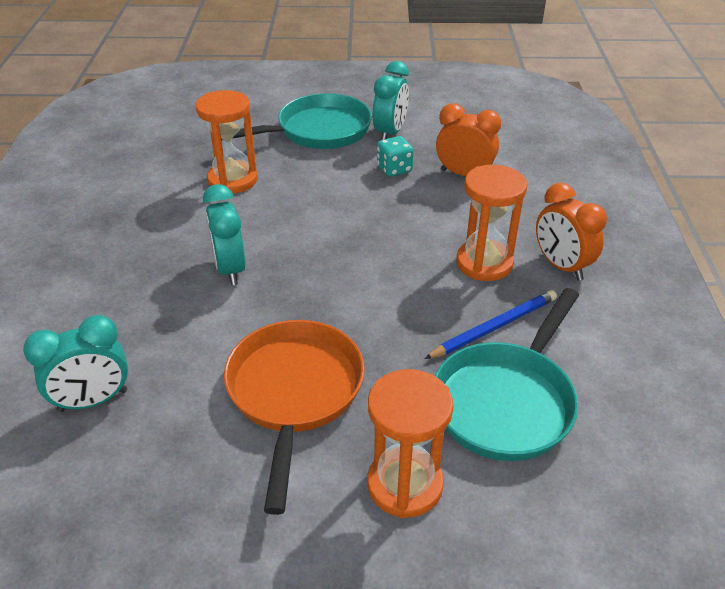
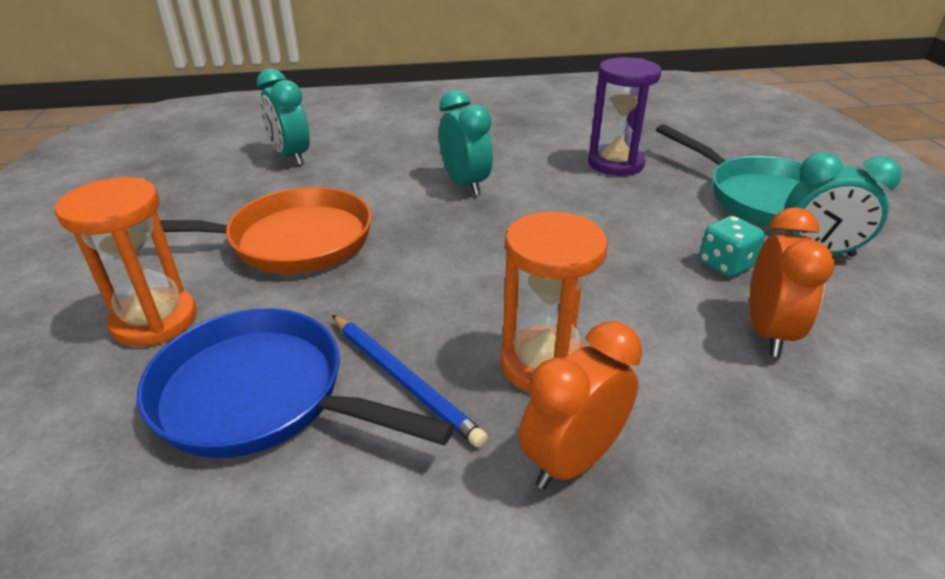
camera: 80 degrees right, 5 degrees down
(230, 269) = (465, 184): turquoise clock -> turquoise clock turned 90 degrees clockwise
(233, 180) = (615, 164): orange hourglass -> purple hourglass
(506, 401) = (261, 396): turquoise pan -> blue pan

